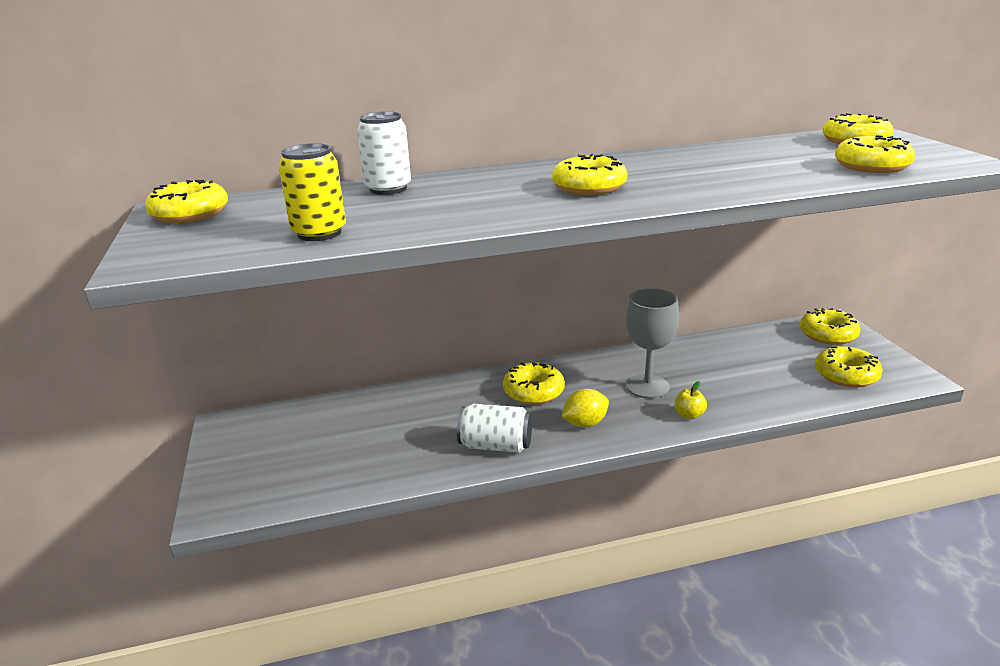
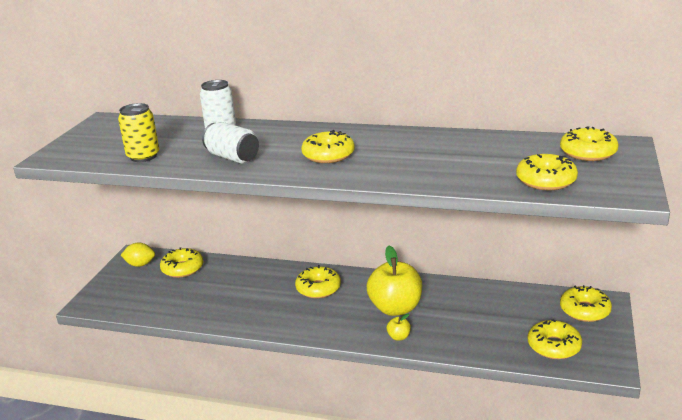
camera: 30 degrees right, 0 degrees up
(190, 214) = (107, 126): yellow donut -> yellow donut (182, 268)
(496, 445) = (258, 316): white can -> white can (232, 157)
(585, 423) = (325, 320): yellow lemon -> yellow lemon (140, 264)
(647, 386) = (395, 308): grey goblet -> yellow apple

